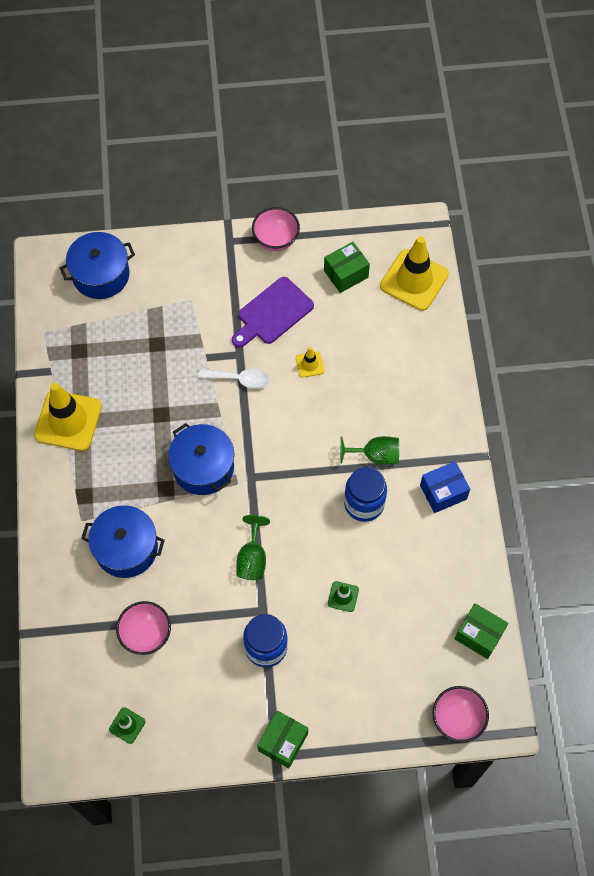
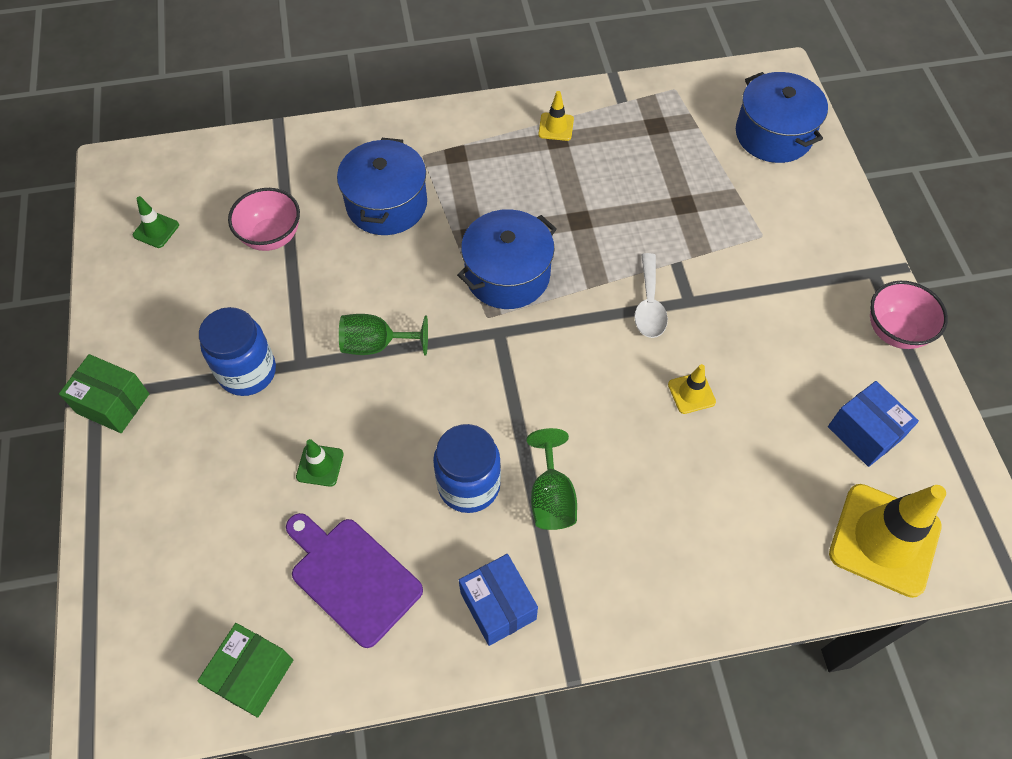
camera: 85 degrees right, 5 degrees down
(68, 421) = (556, 127): yellow traffic cone -> yellow traffic cone, size x0.45
(273, 313) = (767, 337): purple cutting board -> purple cutting board (352, 577)
(346, 274) = (864, 433): green box -> blue box
(457, 719) = (118, 644): pink bowl -> none

